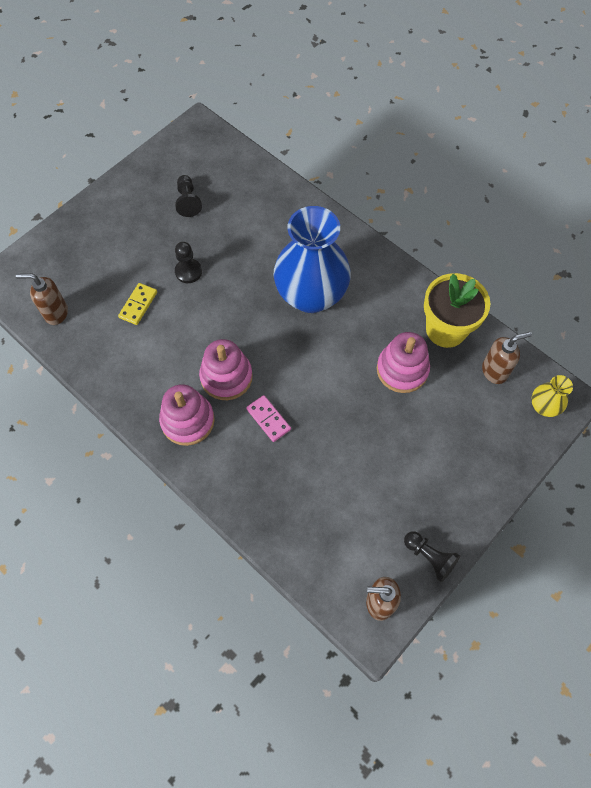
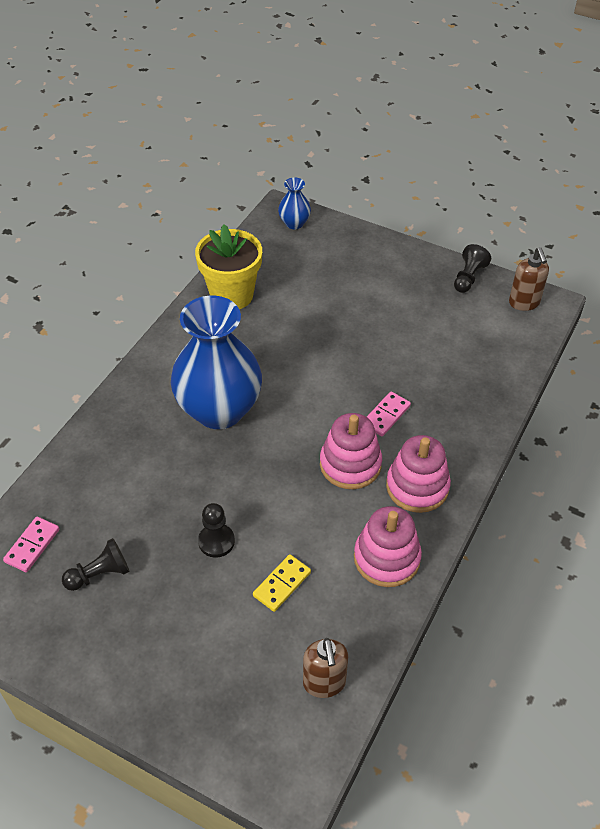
camera: 105 degrees left, 15 degrees down
(138, 305) = (282, 584): yellow domino -> yellow domino turned 60 degrees counterclockwise
(224, 167) = (32, 545): none -> pink domino
(402, 370) = (289, 321): pink stacking toy -> pink stacking toy (386, 558)
(494, 371) = (268, 257): brown soap dispenser -> none
(543, 406) = (294, 223): yellow vase -> blue vase

